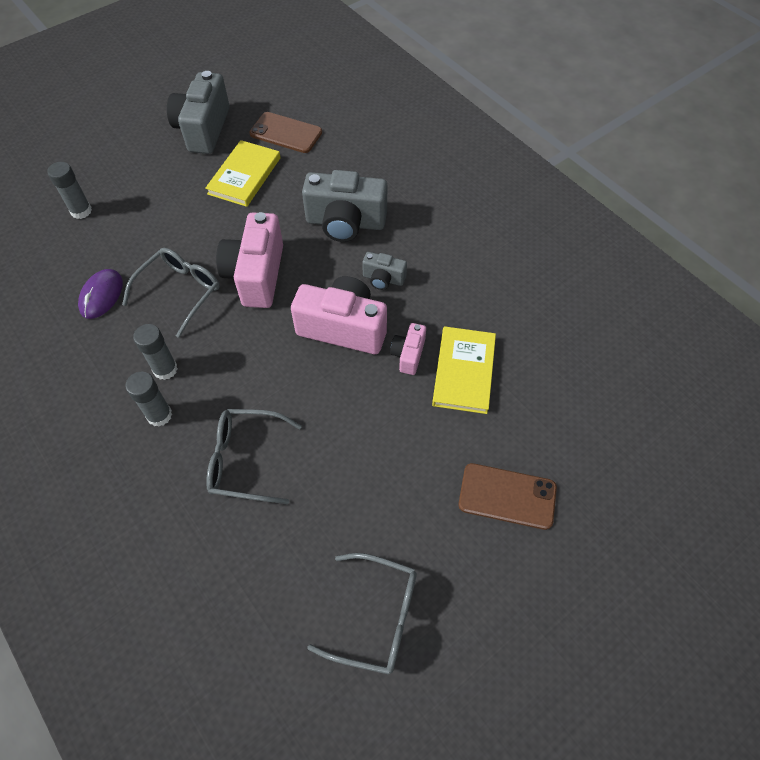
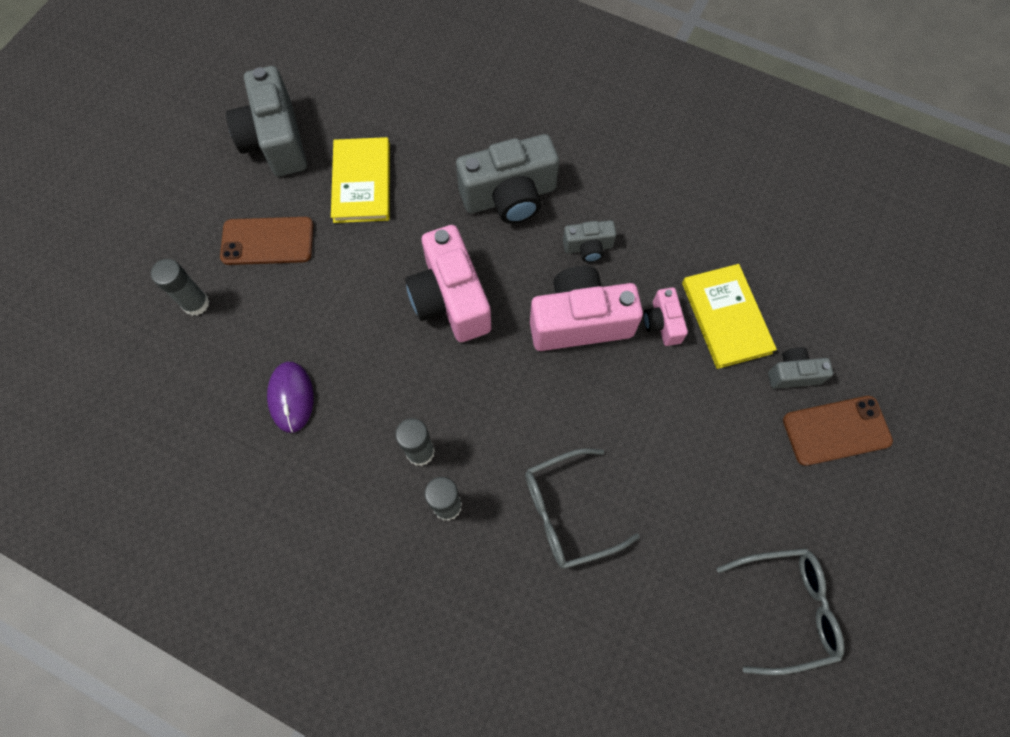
camera: 25 degrees left, 10 degrees up
(179, 293) = (378, 356): grey glasses -> none
(286, 133) = (376, 109): brown phone -> brown phone (267, 241)
(495, 436) = (793, 374): none -> grey camera

